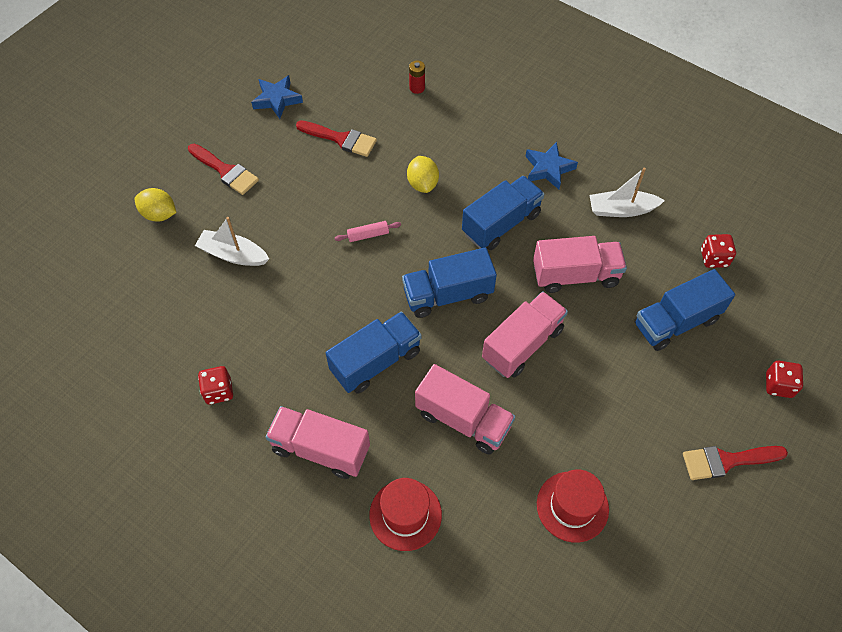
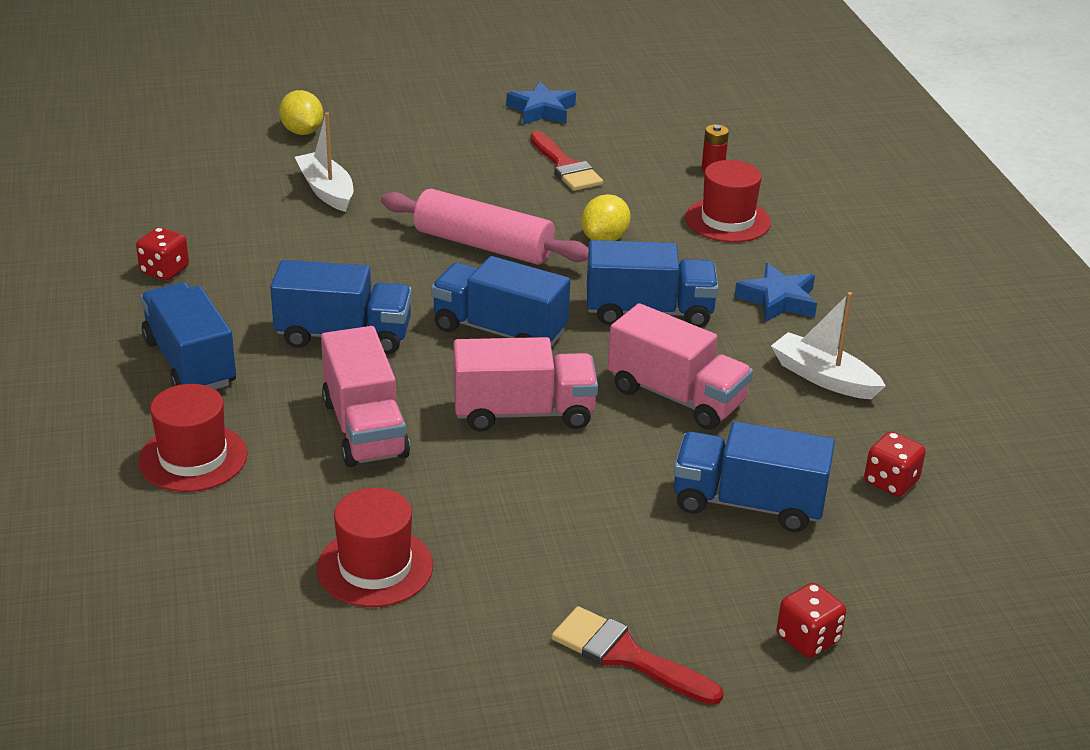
camera: 40 degrees right, 25 degrees down
(225, 171) = (410, 134): red brush -> none
(320, 449) = (190, 363): pink truck -> blue truck
(368, 235) = (483, 245): pink rolling pin -> pink rolling pin, size x2.34
(465, 124) = (727, 220): none -> red hat

